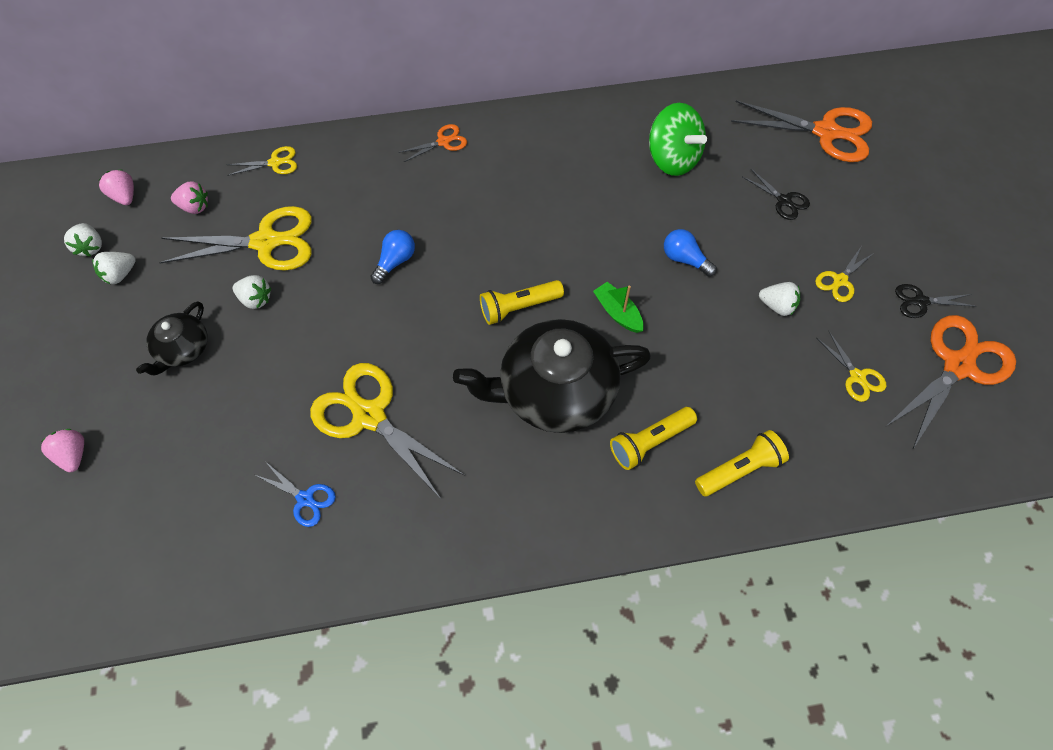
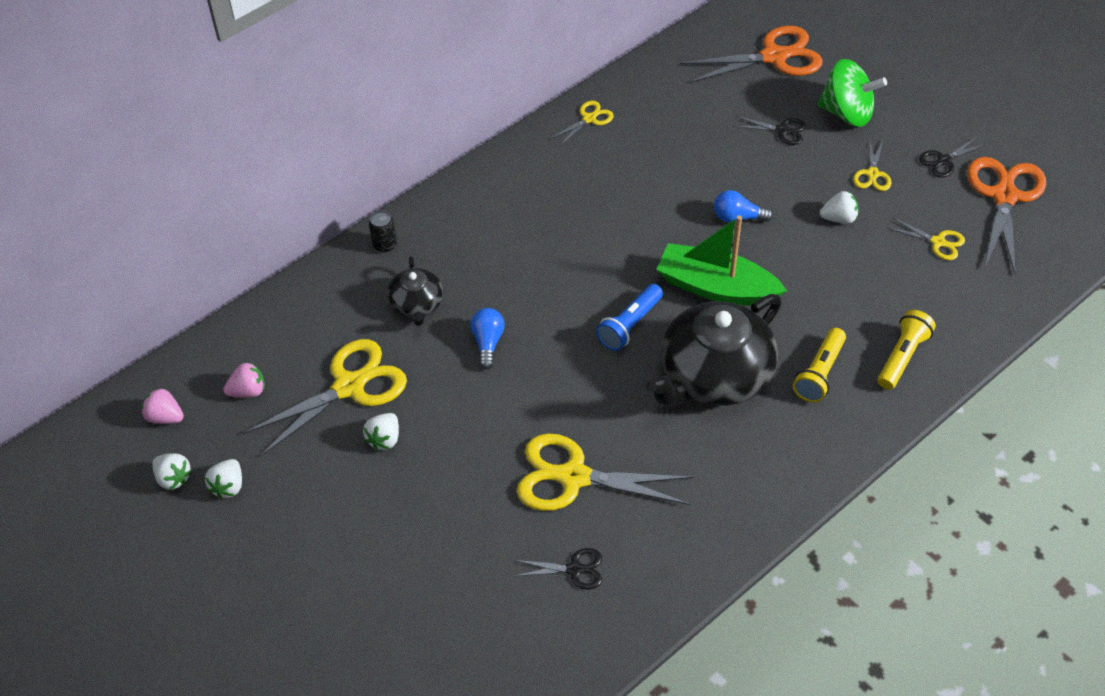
camera: 30 degrees left, 10 degrees down
(73, 455) = (330, 654): pink strawberry -> none
(183, 349) = (353, 515): black teapot -> black teapot (417, 304)
(256, 299) = (384, 439): white strawberry -> white strawberry turned 120 degrees clockwise
(275, 163) = (294, 313): yellow scissors -> yellow scissors (589, 119)
(305, 499) = (574, 569): blue scissors -> black scissors
(383, 142) = (385, 245): none -> black can
(443, 142) = (443, 218): orange scissors -> none
(519, 307) = (630, 325): yellow flashlight -> blue flashlight
(617, 313) = (716, 287): green boat -> green boat, size x1.97
(672, 159) = (663, 138): green spinning top -> green spinning top (847, 113)

